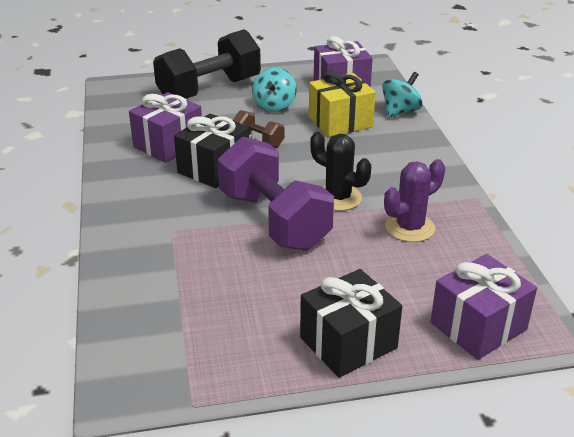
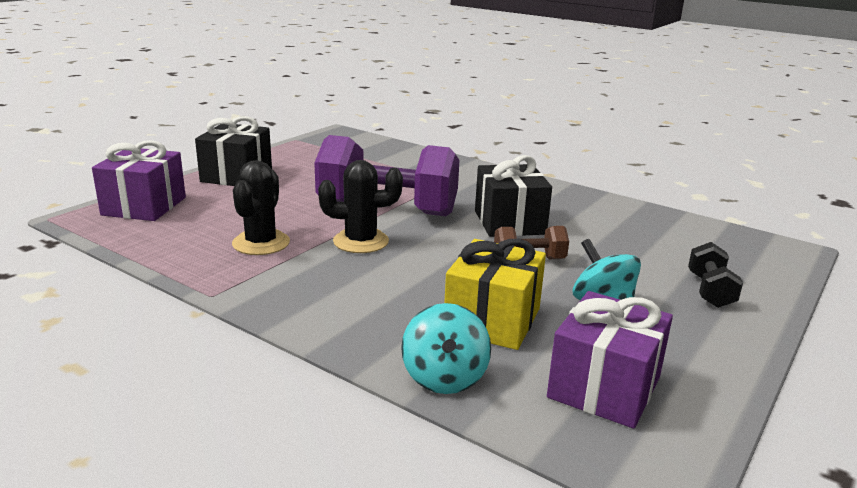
camera: 135 degrees right, 10 degrees down
(168, 144) = (589, 224): purple gift -> none
(209, 90) = (710, 291): black dumbbell -> black dumbbell, size x0.45
(410, 228) = (261, 243): purple cactus -> black cactus

